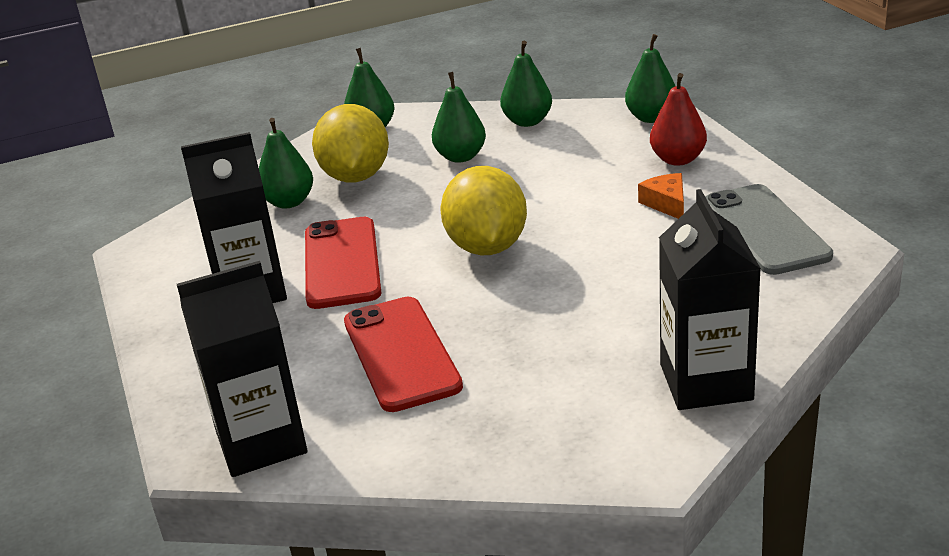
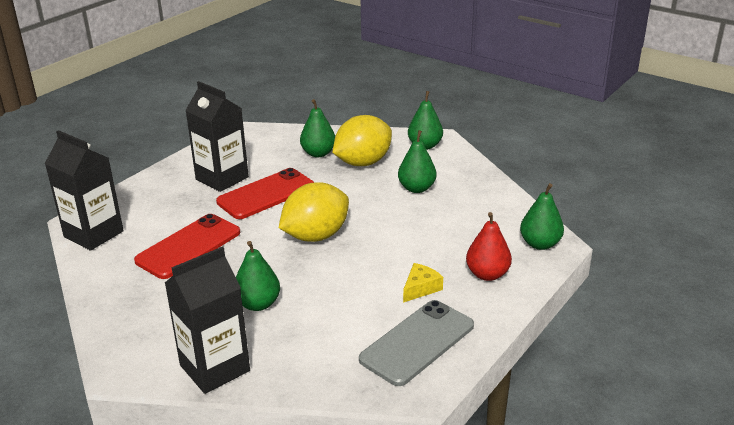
camera: 55 degrees right, 0 degrees up
(527, 121) = (486, 196): green pear -> green pear (258, 304)
(666, 204) = (420, 288): orange cheese -> yellow cheese

